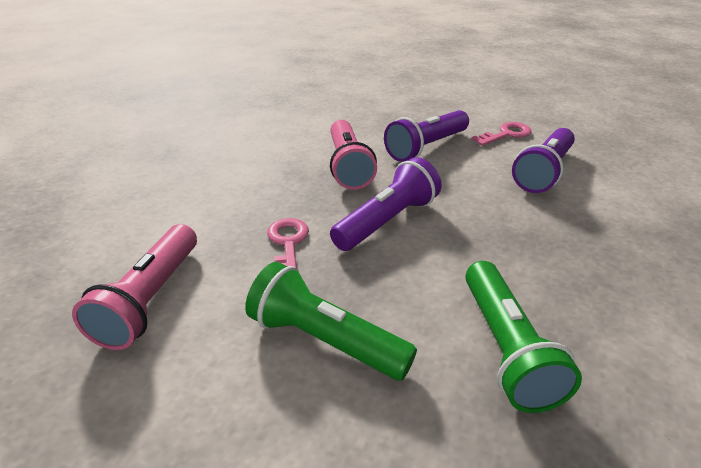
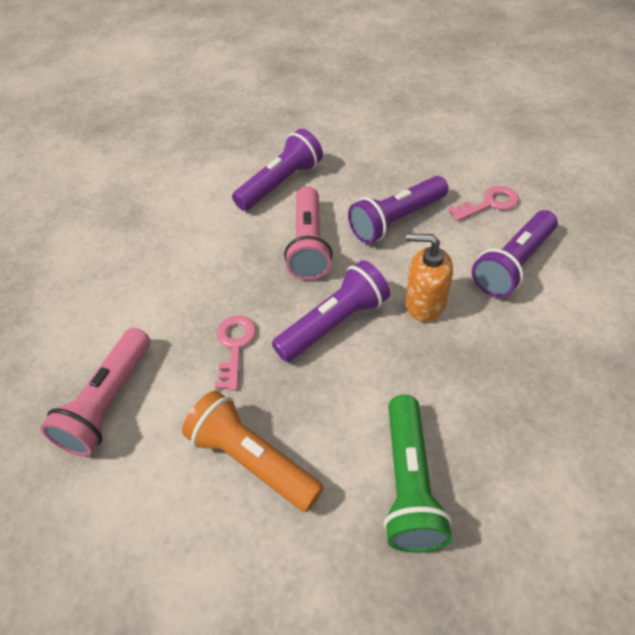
camera: 10 degrees right, 15 degrees up
(312, 127) = (280, 183): none -> purple flashlight
(325, 340) = (253, 460): green flashlight -> orange flashlight
(471, 202) = (424, 304): none -> orange soap dispenser

